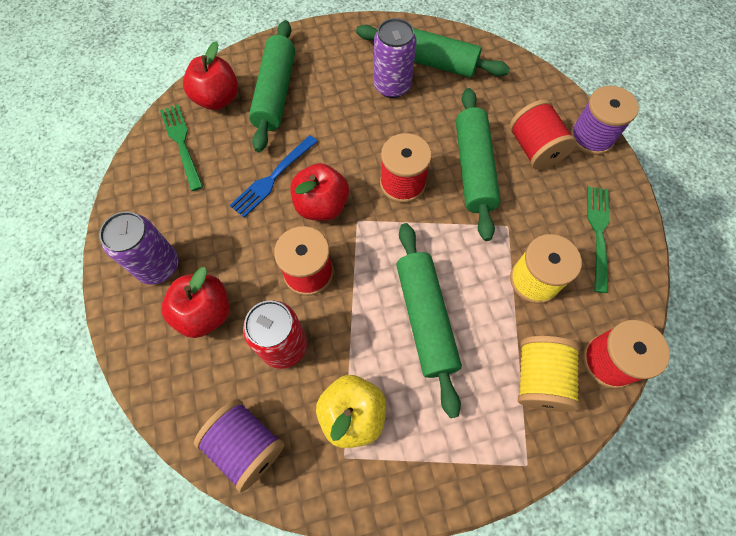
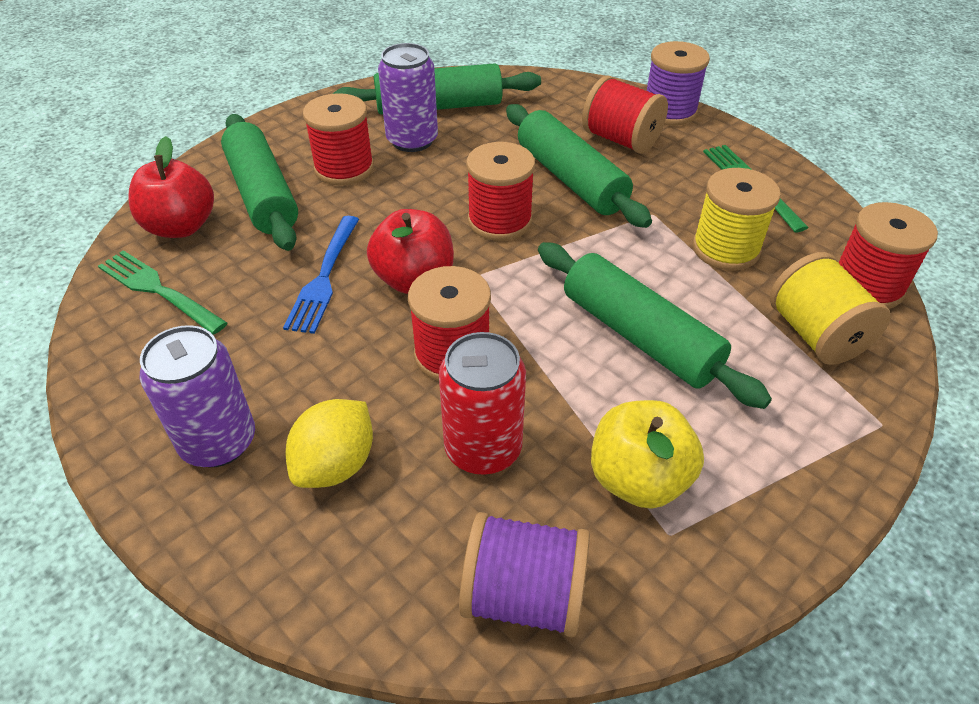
camera: 30 degrees left, 20 degrees down
(205, 313) = (336, 465): red apple -> yellow lemon
(335, 93) = (344, 168): none -> red spool

